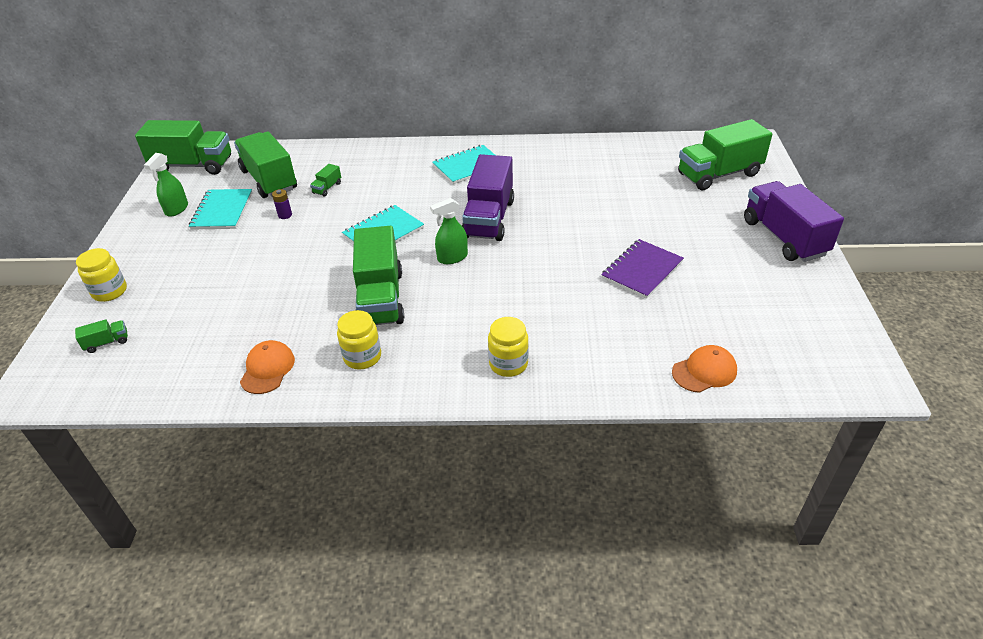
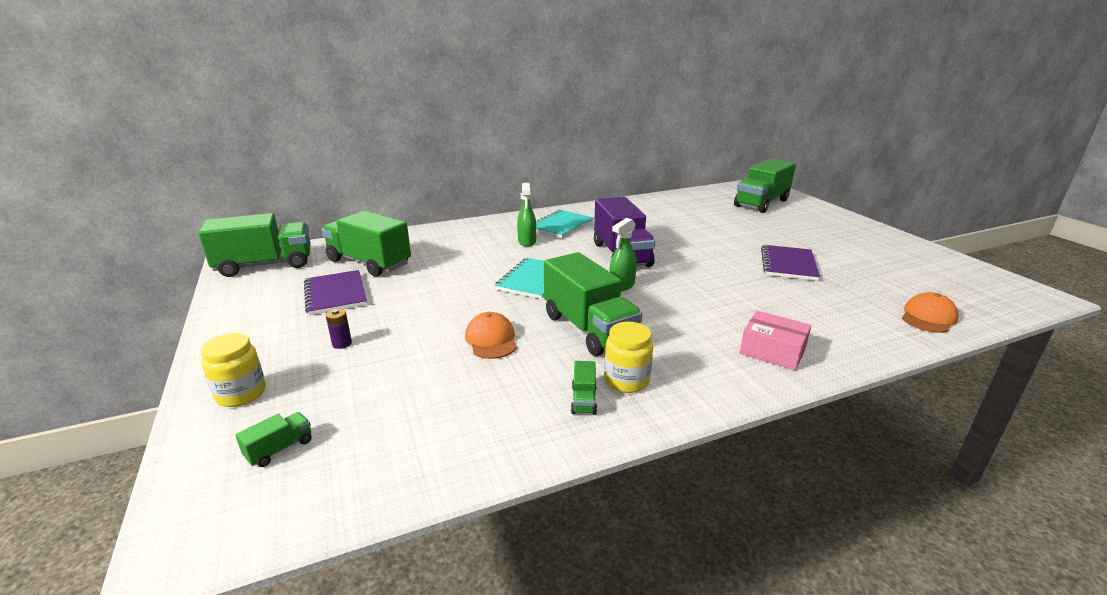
camera: 25 degrees left, 15 degrees down
(176, 209) = (275, 302): green spray bottle -> green spray bottle (527, 241)
(222, 211) = (335, 294): turquoise notebook -> purple notebook
(267, 369) = (531, 419): orange cap -> orange cap (491, 339)
(285, 215) = (414, 285): purple battery -> purple battery (342, 344)
(327, 188) = (440, 259): green truck -> green truck (584, 400)
(508, 364) = (772, 351): yellow jar -> pink box
(784, 238) = (855, 229): purple truck -> none

